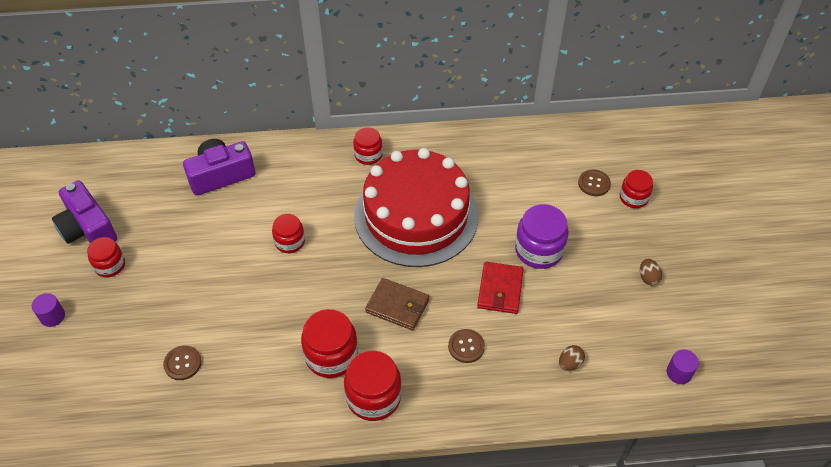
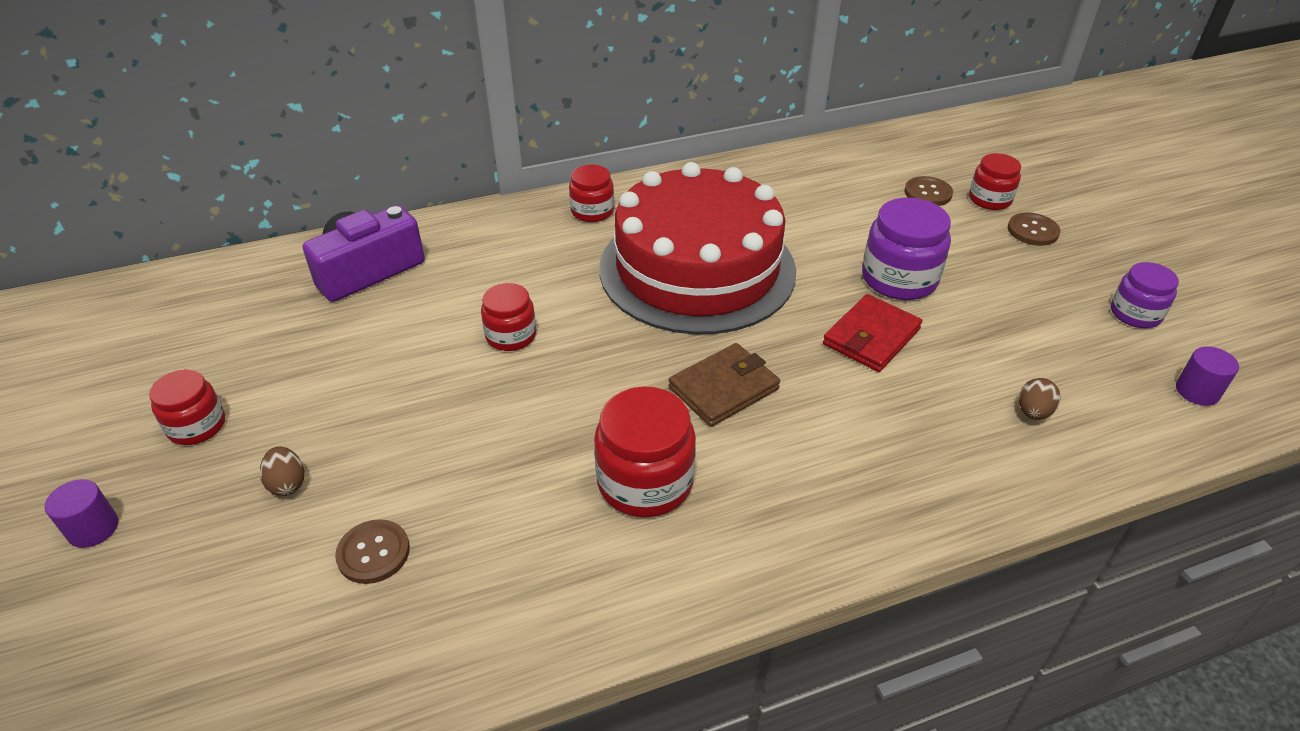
camera: 15 degrees left, 10 degrees down
(88, 228) = (145, 379): purple camera -> none
(373, 397) = (746, 530): red jar -> none
(397, 306) = (723, 388): brown wallet -> brown wallet turned 45 degrees counterclockwise
(466, 346) = (861, 422): brown button -> brown button (1032, 231)
(500, 289) = (871, 337): red wallet -> red wallet turned 45 degrees clockwise
(648, 278) = (1071, 284): brown egg -> brown egg (287, 484)
(676, 309) = (1135, 314): none -> purple jar

